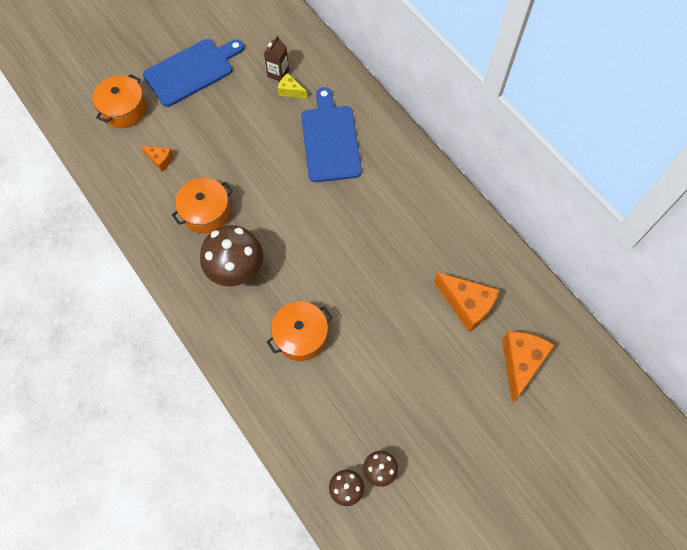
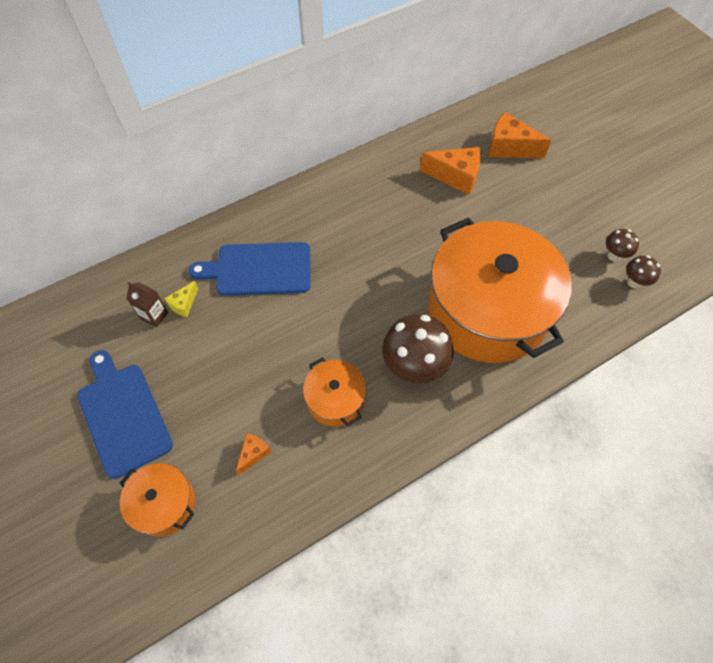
camera: 85 degrees left, 5 degrees down
(301, 336) = (487, 310): orange pot -> orange pot, size x2.25
(466, 305) = (456, 176): orange cheese -> orange cheese turned 60 degrees clockwise

